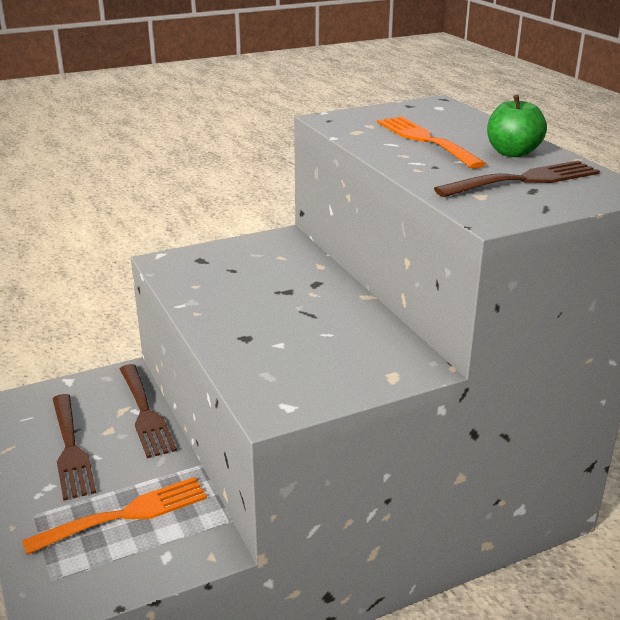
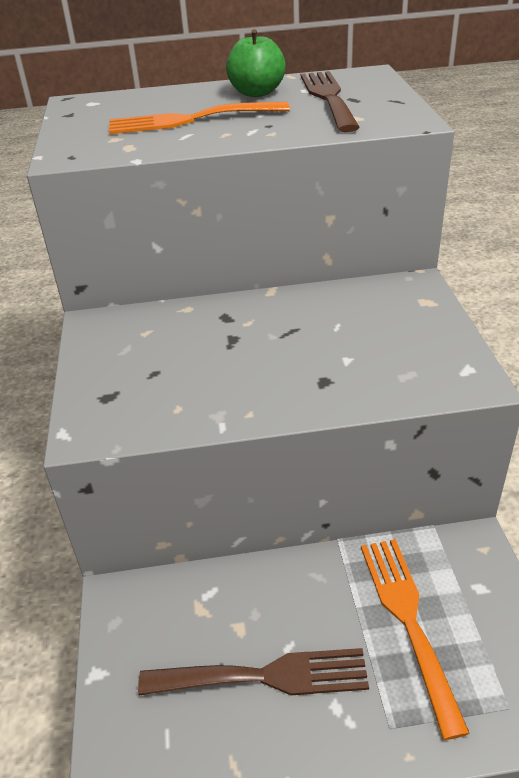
camera: 70 degrees left, 10 degrees up
(145, 413) = (218, 583): brown fork -> none

